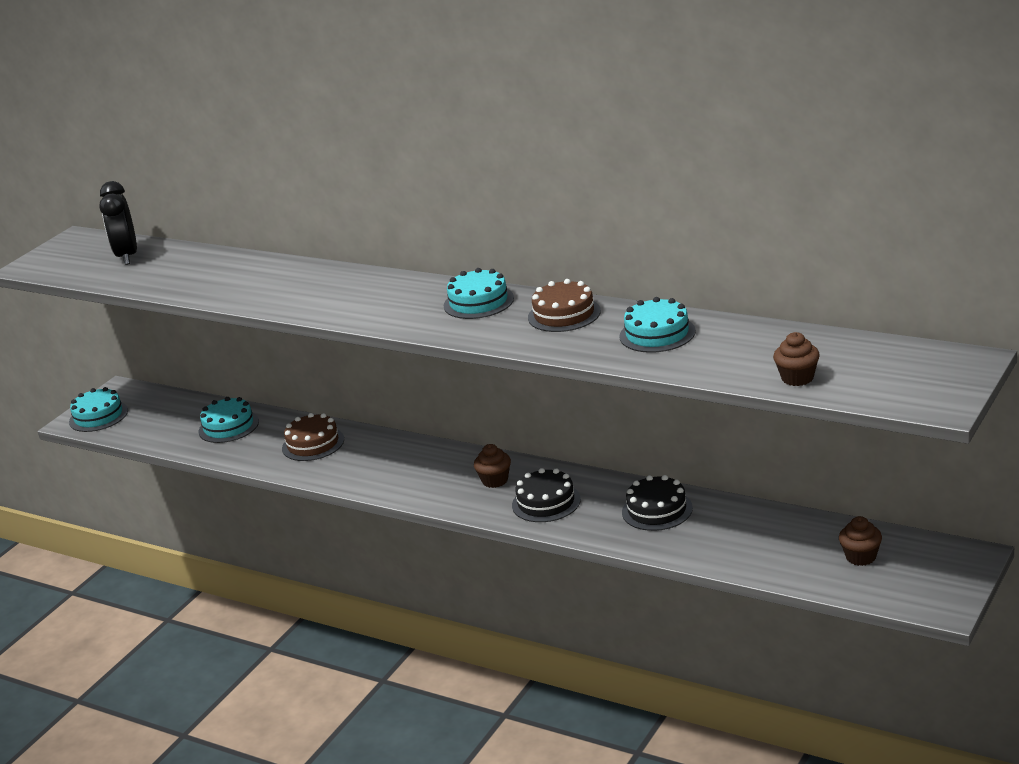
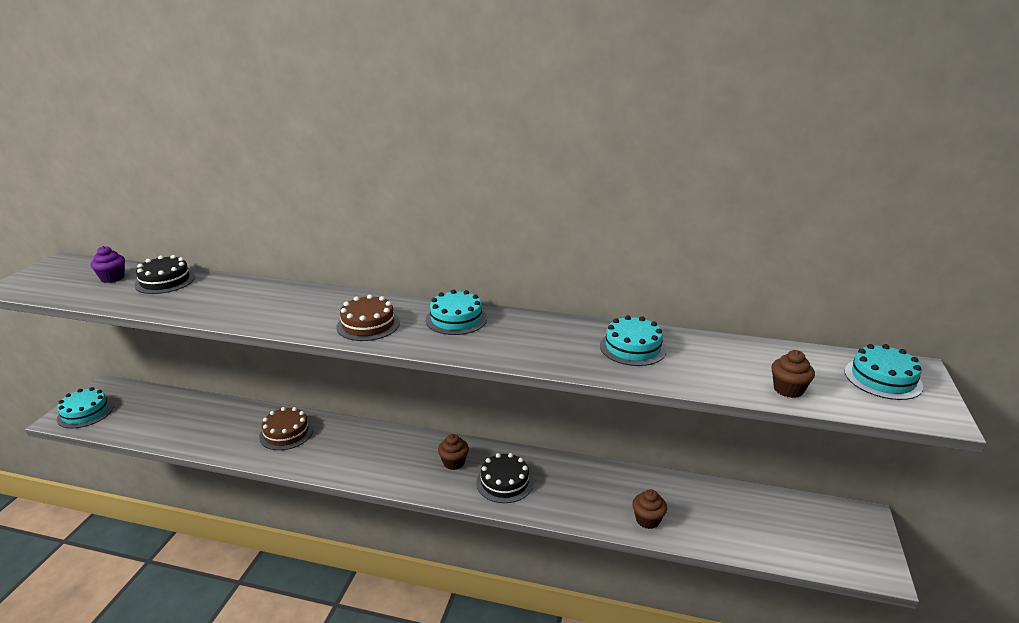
camera: 20 degrees left, 0 degrees up
(127, 256) = (112, 278): black clock -> purple cupcake
(228, 426) = (208, 419): turquoise cake -> turquoise cake (882, 378)
(564, 314) = (539, 330): brown cake -> brown cake (368, 325)
(657, 510) = (599, 485): black cake -> black cake (165, 281)
(861, 557) = (784, 523): brown cupcake -> brown cupcake (647, 520)

